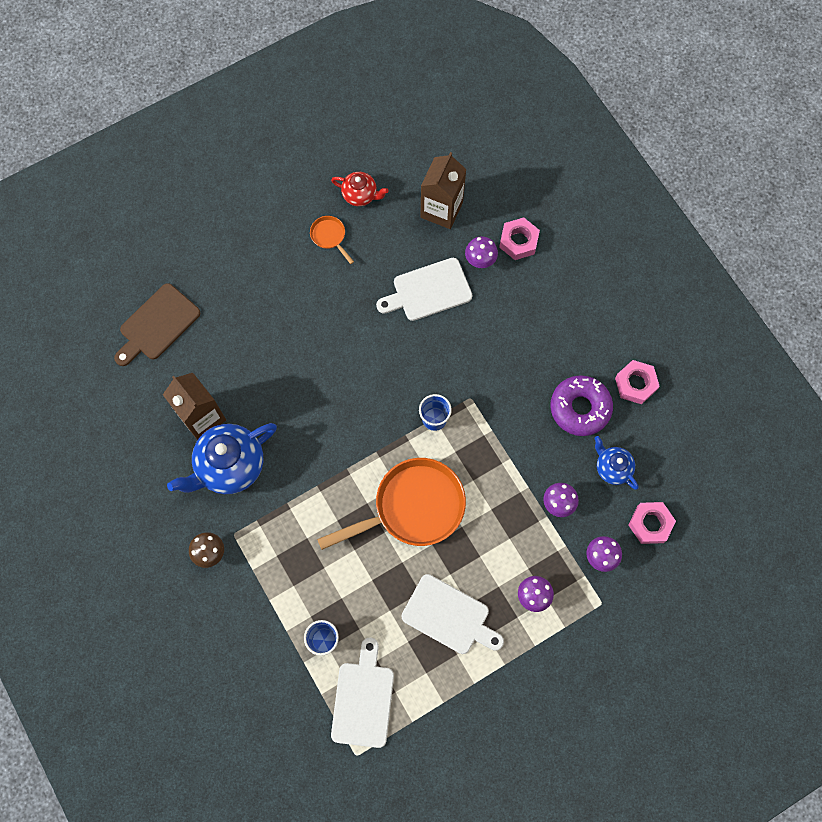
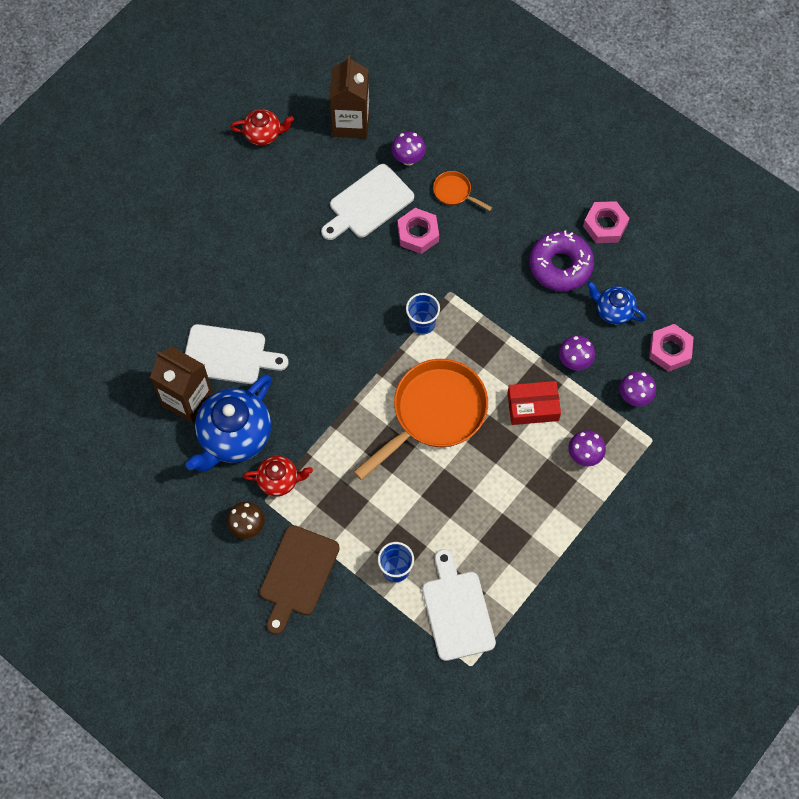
camera: 20 degrees left, 5 degrees down
(157, 325) = (104, 325): brown cutting board -> brown cutting board (297, 575)
(253, 520) = (279, 480): none -> red teapot
(329, 237) = (248, 184): orange pan -> orange pan (454, 192)
(449, 616) = (510, 503): white cutting board -> white cutting board (229, 355)
(504, 533) = (533, 406): none -> red box
(518, 241) = (439, 128): pink nut -> pink nut (418, 234)

